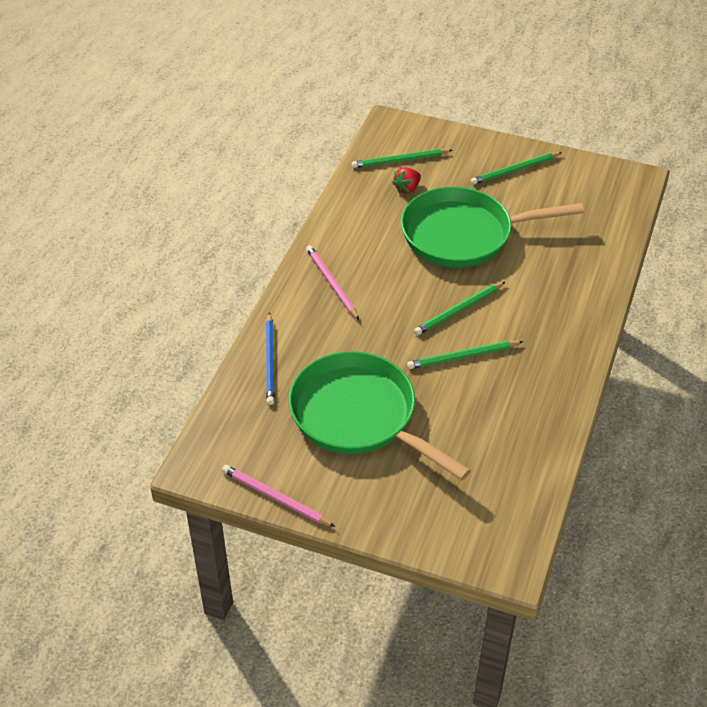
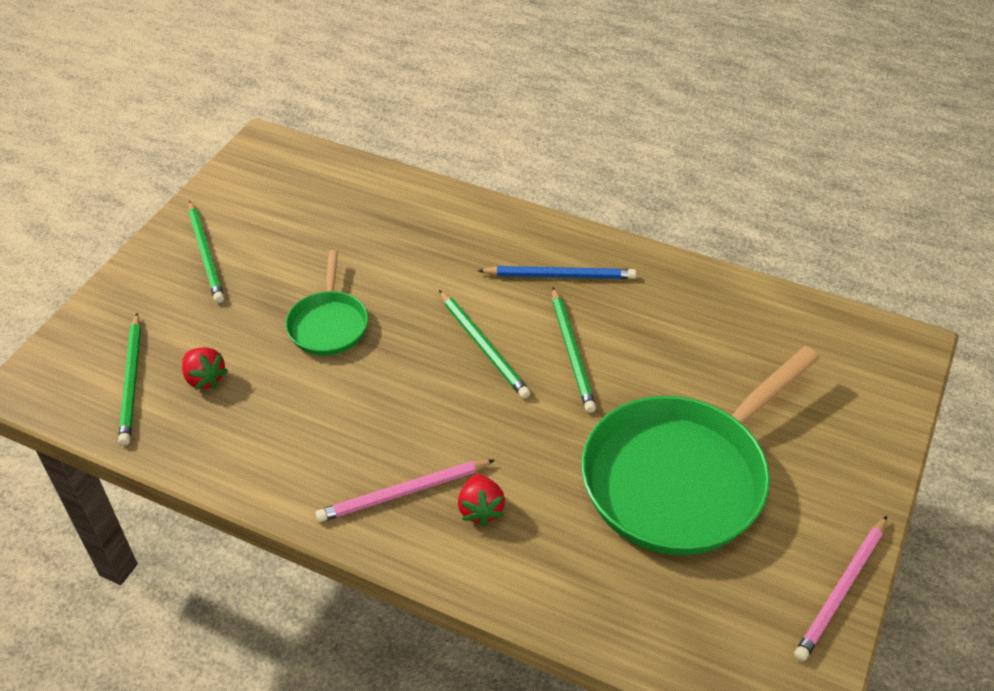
camera: 85 degrees left, 0 degrees up
(270, 361) = (568, 587): blue pencil -> blue pencil (560, 276)
(323, 318) = (480, 509): none -> red strawberry
(463, 234) = (328, 324): green pan -> green pan, size x0.50

